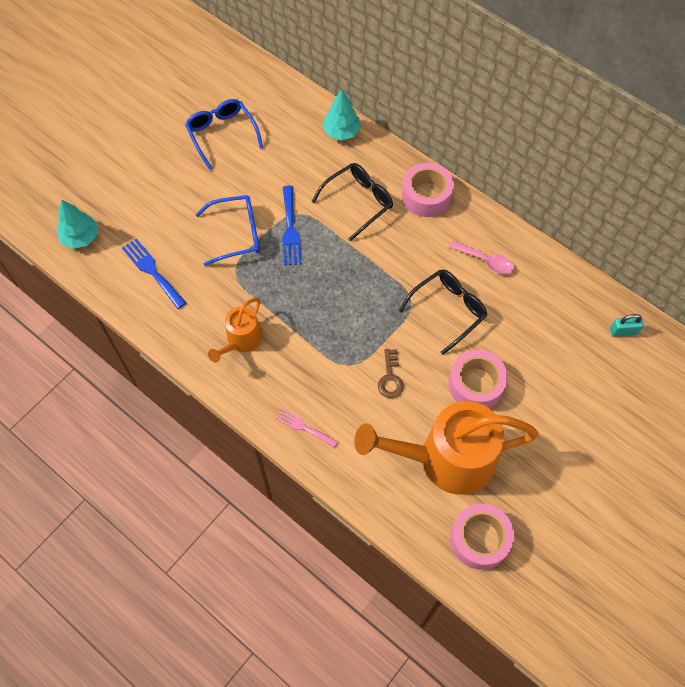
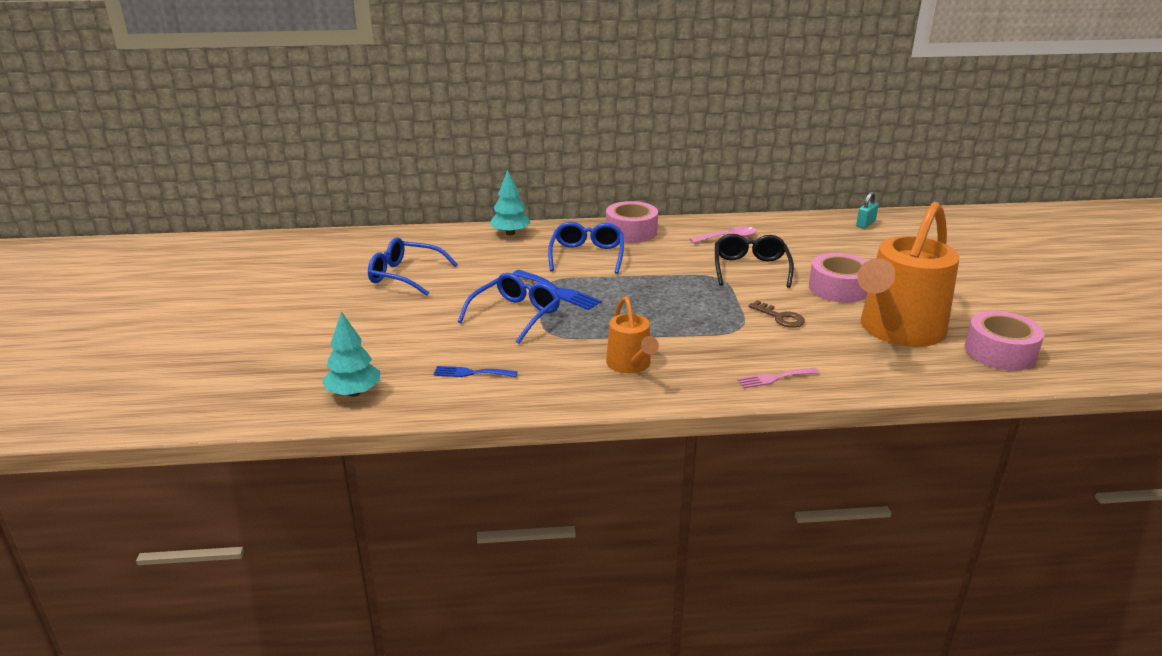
camera: 45 degrees left, 35 degrees down
(152, 271) = (471, 373): blue fork -> blue fork, size x0.66
(357, 202) = (587, 256): black glasses -> blue glasses

